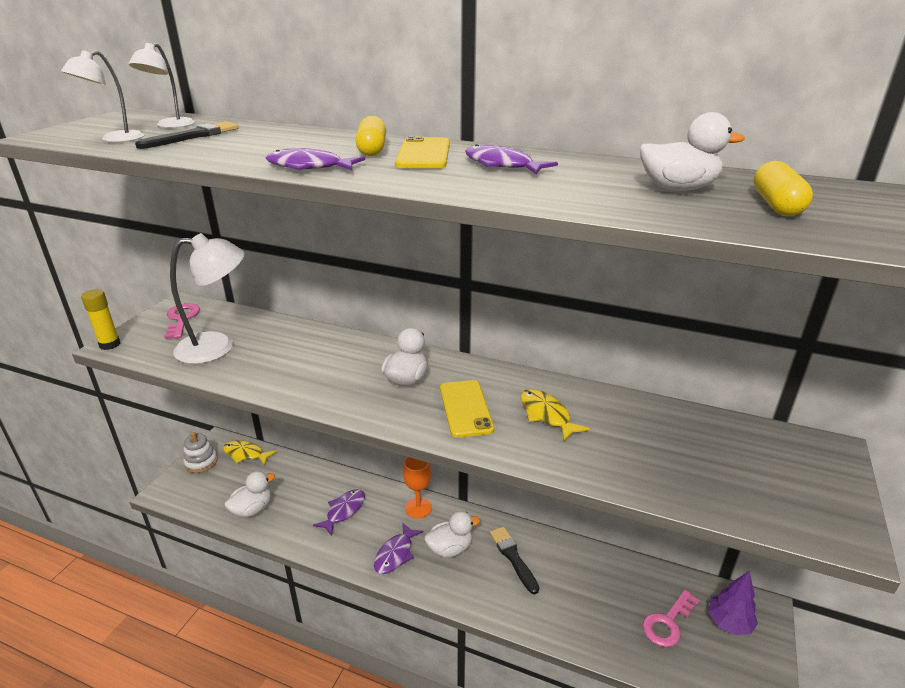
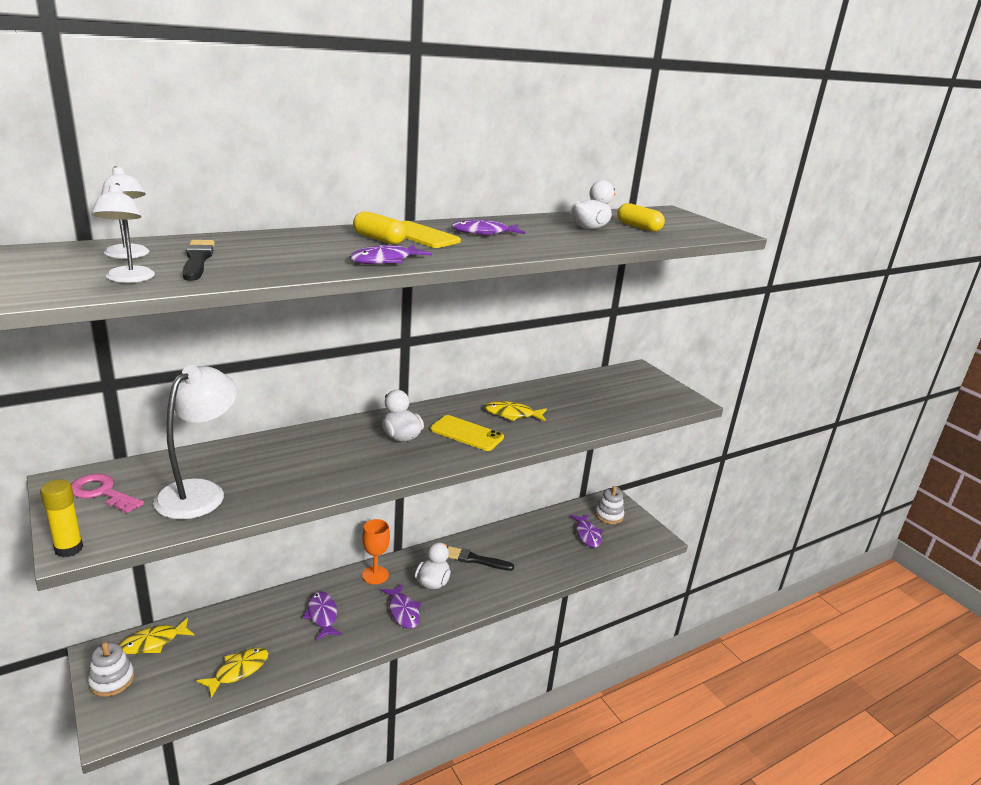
camera: 55 degrees left, 5 degrees down
(252, 509) = (238, 671): white duck -> yellow fish
(667, 623) = (587, 534): pink key -> purple fish
(728, 623) = (609, 515): purple tree -> white stacking toy

